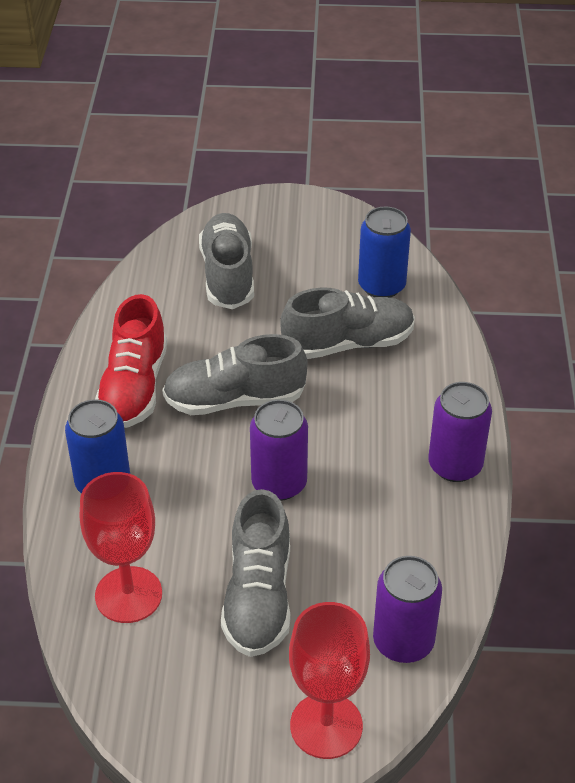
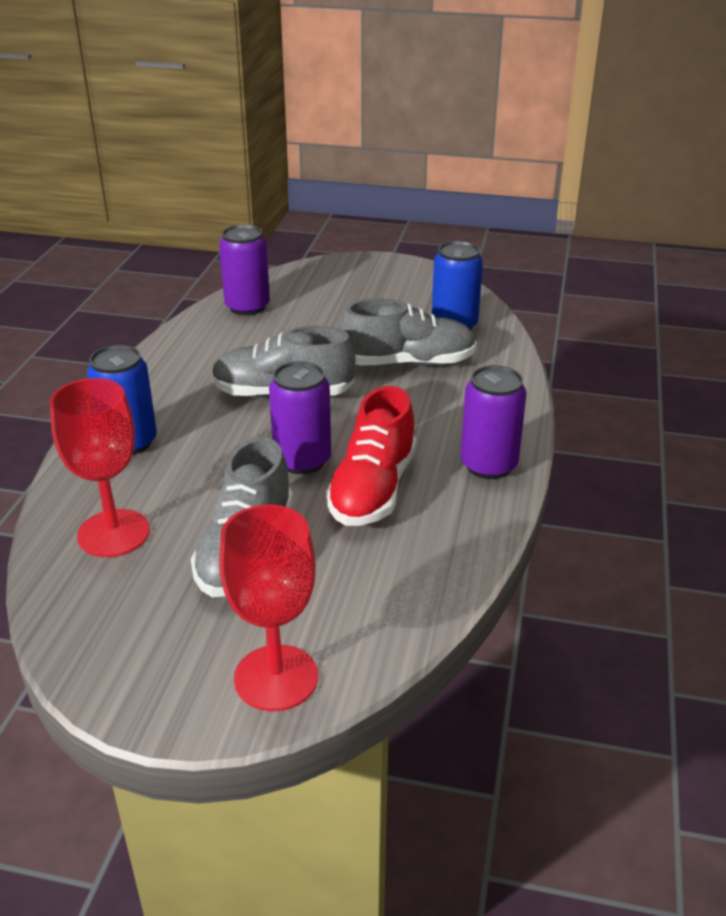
camera: 10 degrees right, 10 degrees down
(134, 387) = (191, 375): red shoe -> red shoe (373, 489)
(228, 275) = (311, 306): grey shoe -> none
(403, 642) = (388, 610): purple can -> purple can (247, 307)

